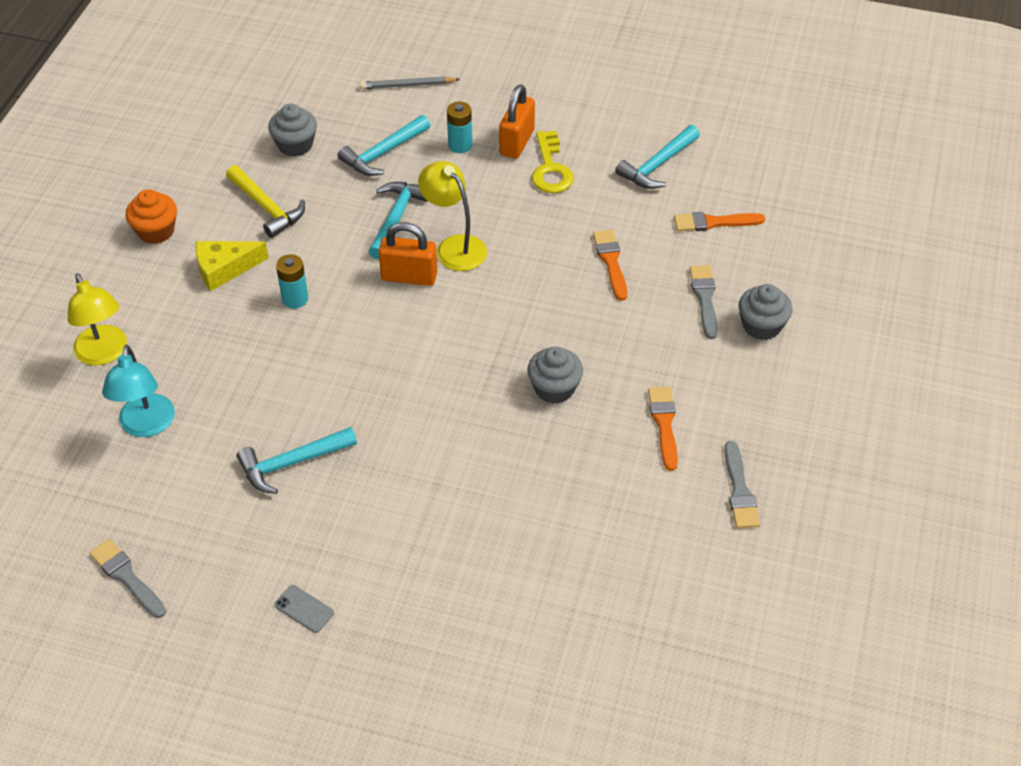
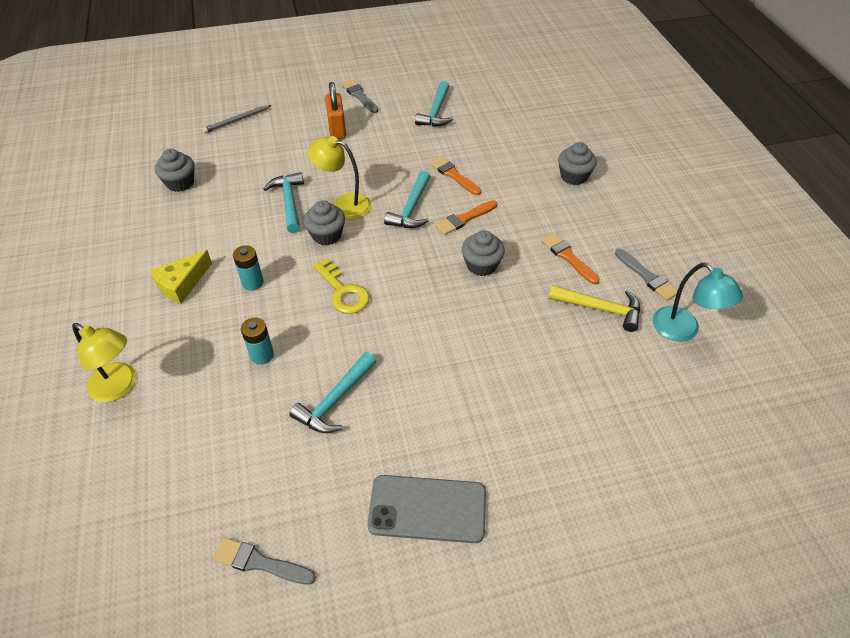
camera: 30 degrees left, 0 degrees up
(146, 426) = (194, 427): turquoise lamp -> turquoise lamp (683, 330)
(156, 231) = (106, 279): orange cupcake -> none
(267, 207) = (187, 230): yellow hammer -> yellow hammer (600, 309)
(304, 609) = (427, 509): grey phone -> grey phone, size x2.25
(383, 153) = (249, 166): turquoise hammer -> turquoise hammer (411, 208)
(409, 277) = (326, 235): orange padlock -> grey cupcake
(460, 145) = (300, 143): turquoise battery -> turquoise battery (262, 355)
(550, 169) = (371, 136): yellow key -> yellow key (343, 291)
(704, 298) = (527, 174): grey brush -> grey brush (359, 96)
(714, 222) = (496, 130): orange brush -> orange brush (464, 219)

